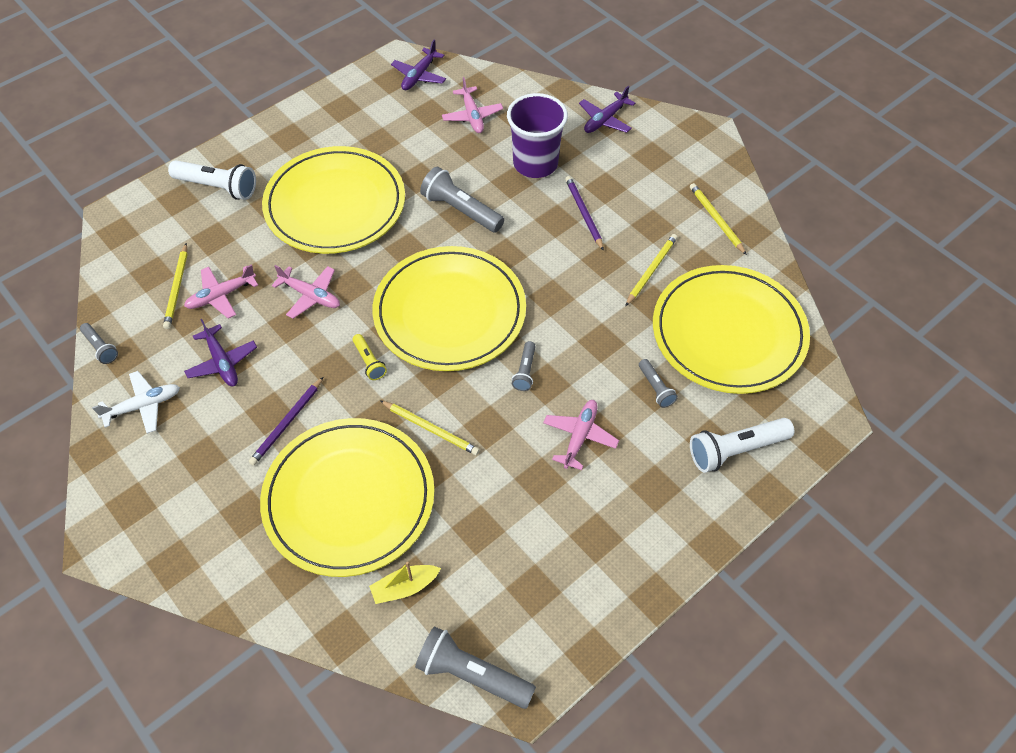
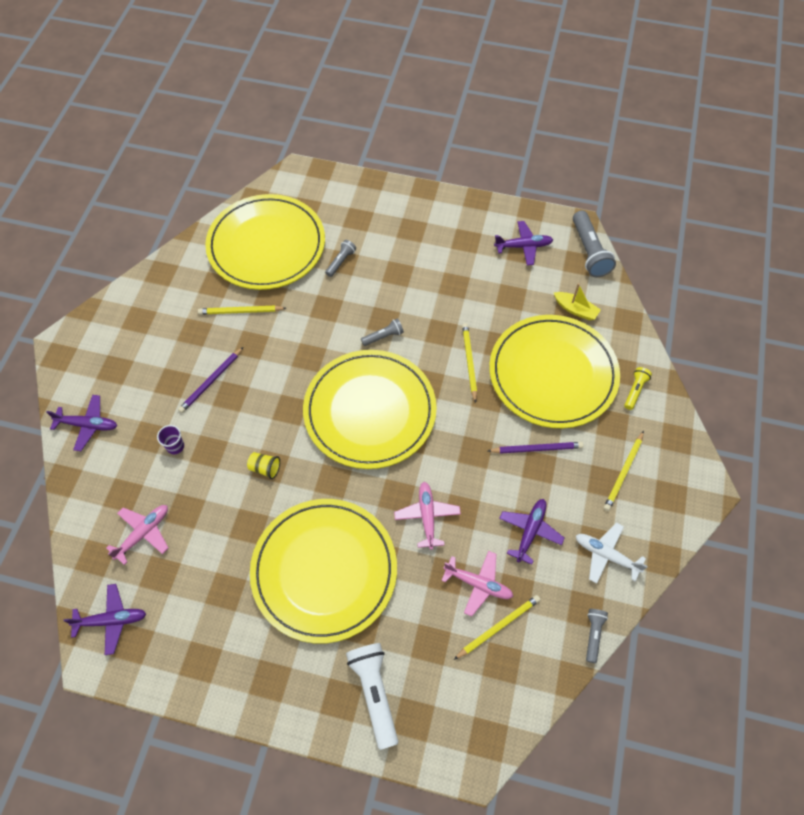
camera: 125 degrees left, 5 degrees up
(369, 362) = (450, 433): yellow flashlight -> yellow flashlight (635, 391)
(461, 210) = (265, 468): grey flashlight -> yellow cup
(535, 163) = (175, 446): purple cup -> purple cup, size x0.41
(539, 598) = (523, 246): none -> purple plane
(580, 436) = (408, 281): pink plane -> none
(716, 219) = (162, 297): yellow pencil -> yellow pencil (623, 472)
(735, 450) = (355, 205): white flashlight -> none

